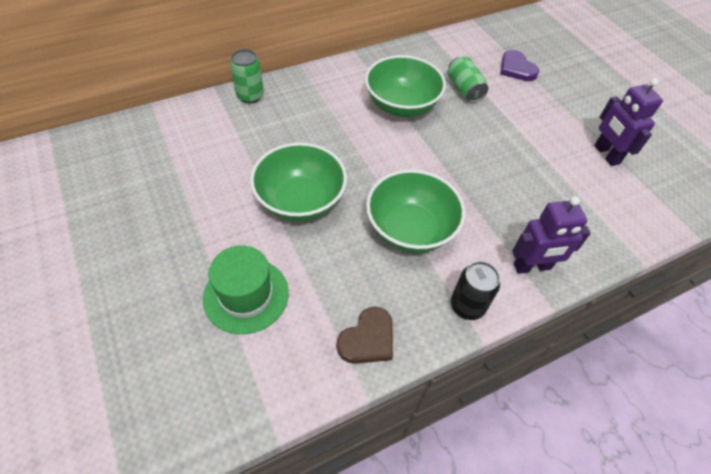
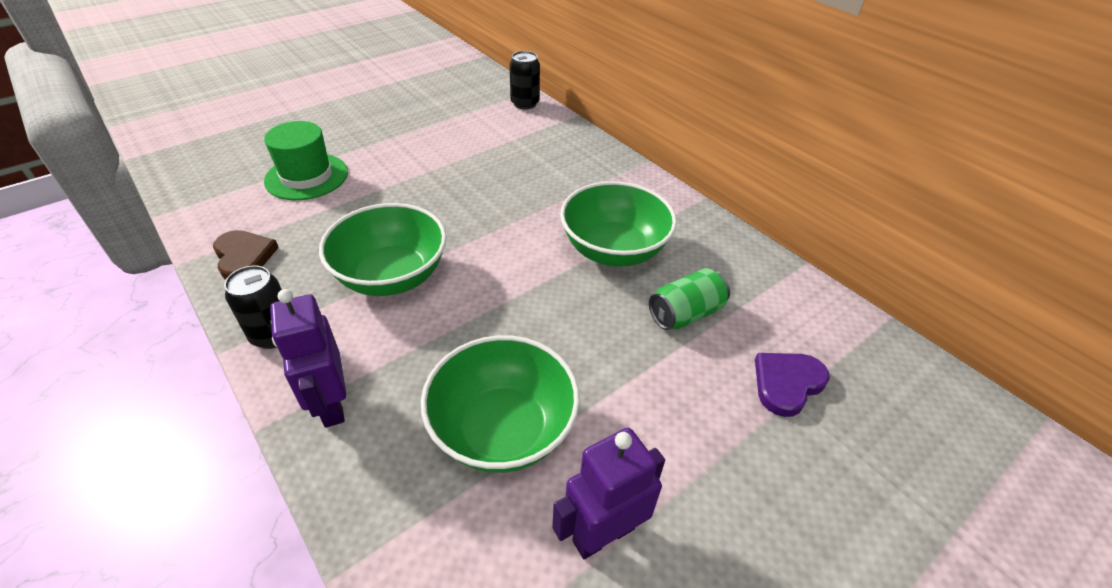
camera: 80 degrees right, 10 degrees down
(176, 116) = (525, 103): none -> black can
(250, 96) = (574, 137): green can -> none
(300, 201) = (426, 191): green bowl -> green bowl (503, 429)
(368, 339) = (244, 257): brown heart -> brown heart turned 150 degrees counterclockwise

